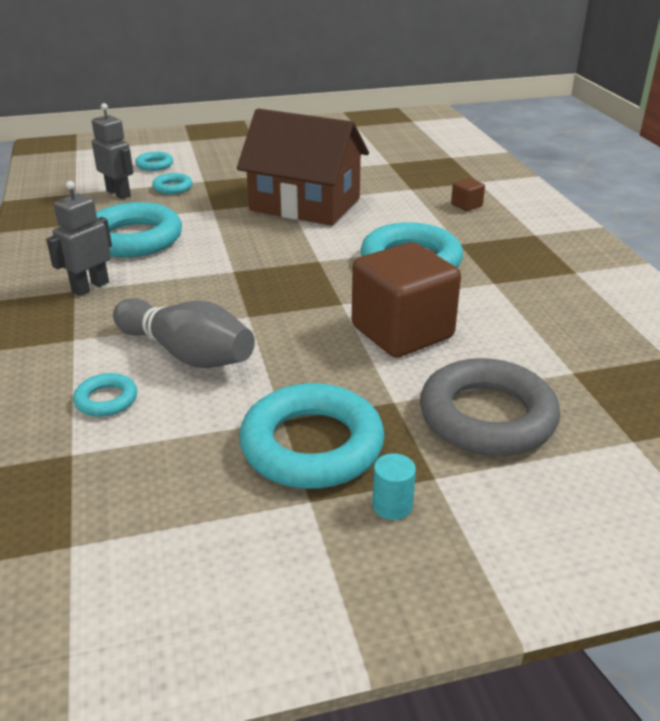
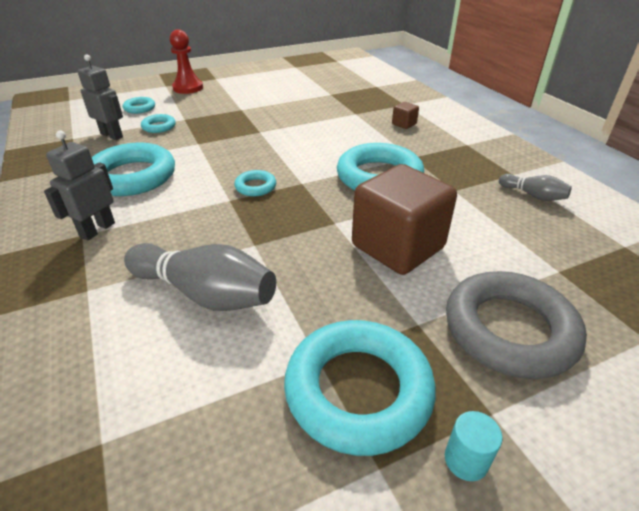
camera: 10 degrees left, 5 degrees up
(106, 400) = (131, 361): turquoise ring -> turquoise ring (255, 187)
(215, 144) = (188, 88): none -> red pawn
(305, 204) = (275, 133): brown house -> none
(586, 296) = (533, 195): none -> grey bowling pin

